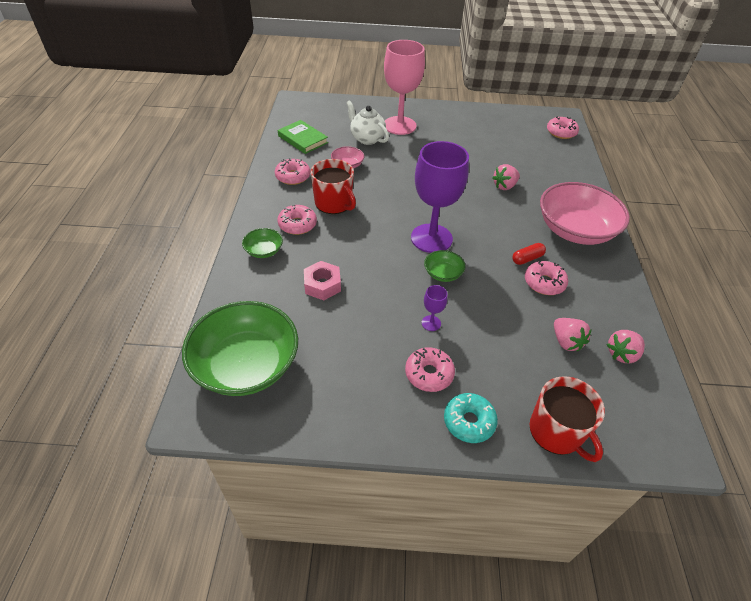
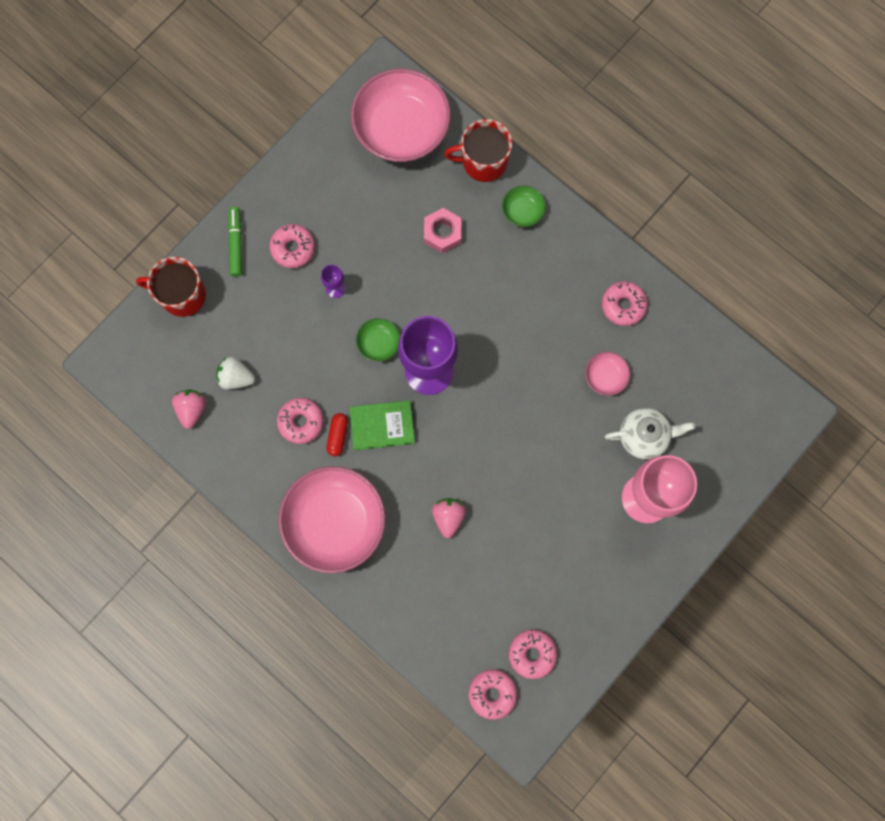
camera: 130 degrees right, 30 degrees up
(246, 365) = (401, 128): green bowl -> pink bowl
(297, 224) = (539, 262): pink donut -> pink donut (532, 654)
(303, 139) = (692, 362): green book -> green book (382, 426)
(334, 203) = (548, 317): red mug -> red mug (483, 161)
(469, 422) = (236, 244): turquoise donut -> green marker
(566, 342) = (236, 377): pink strawberry -> white strawberry

